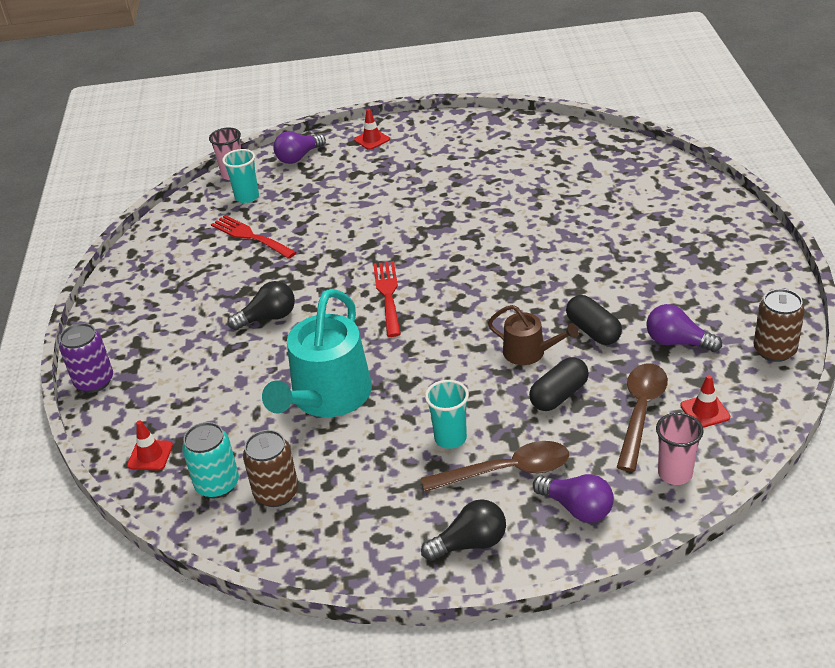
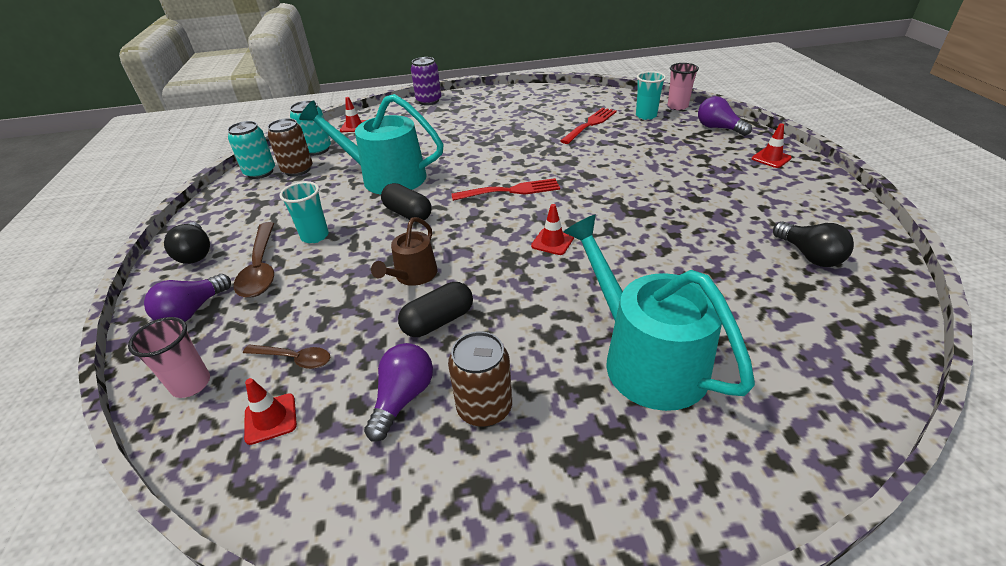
camera: 85 degrees right, 0 degrees up
(268, 318) = (485, 144): black light bulb -> black light bulb (809, 256)
(269, 536) = (260, 172): none -> turquoise can
(486, 269) = (552, 242): none -> red traffic cone
(559, 395) = (343, 297): black capsule -> black capsule (408, 214)
(630, 231) = (646, 358): none -> turquoise watering can
(640, 412) = (294, 359): brown spoon -> brown spoon, size x0.60
(774, 350) = (359, 518): brown can -> brown can (484, 408)

